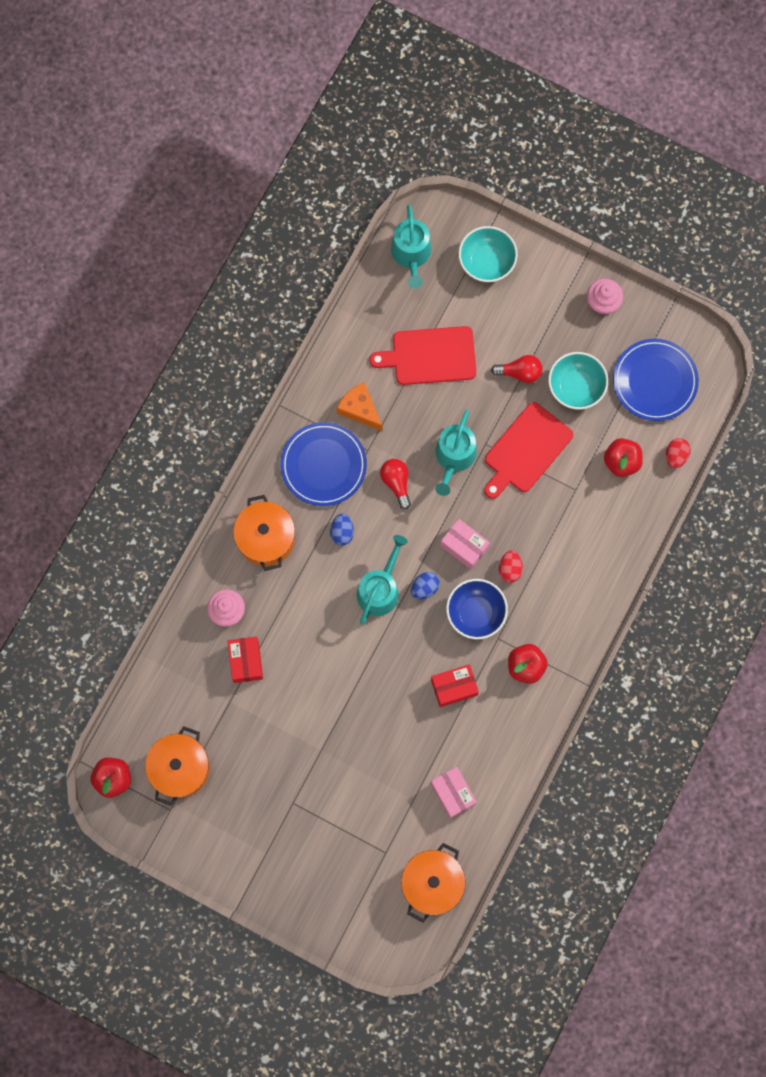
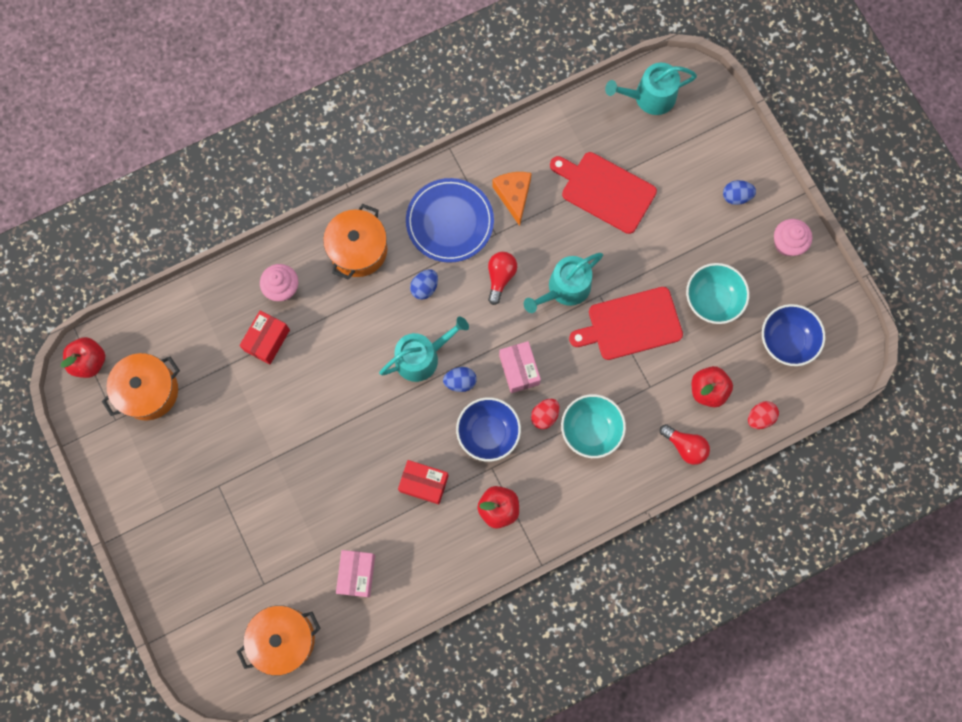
camera: 35 degrees right, 0 degrees up
(411, 254) = (649, 97): turquoise watering can -> turquoise watering can turned 45 degrees clockwise
(486, 262) = (709, 144): turquoise bowl -> turquoise bowl (591, 430)
(520, 372) = (672, 255): red light bulb -> red light bulb (685, 446)
(536, 291) = (736, 196): none -> blue egg
(654, 381) = (786, 340): blue plate -> blue bowl

